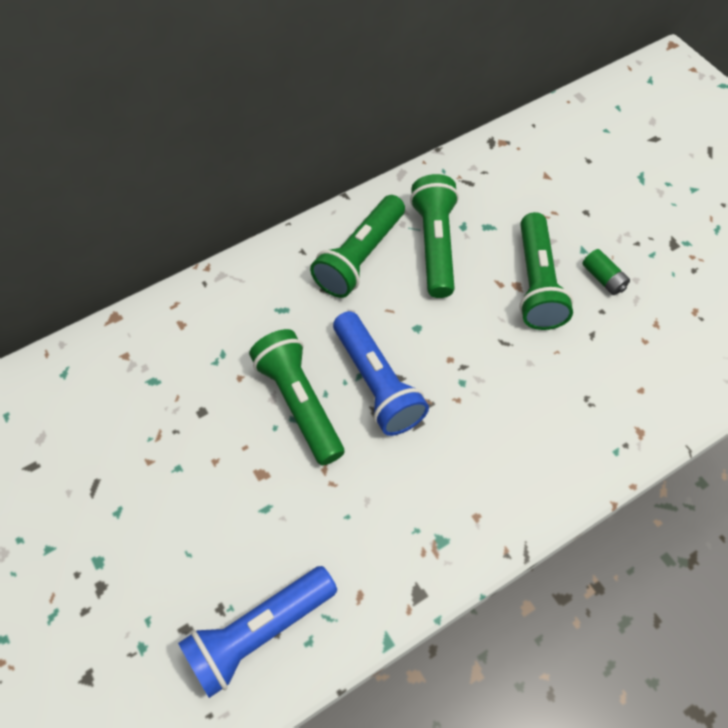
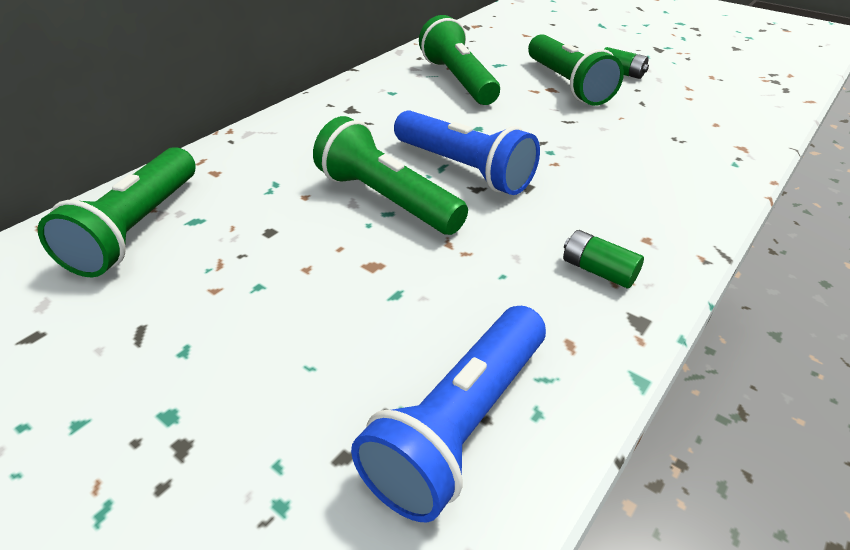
camera: 20 degrees left, 20 degrees down
(360, 257) = (391, 98): green flashlight -> green flashlight (137, 229)
(418, 537) = (598, 271): none -> green battery

